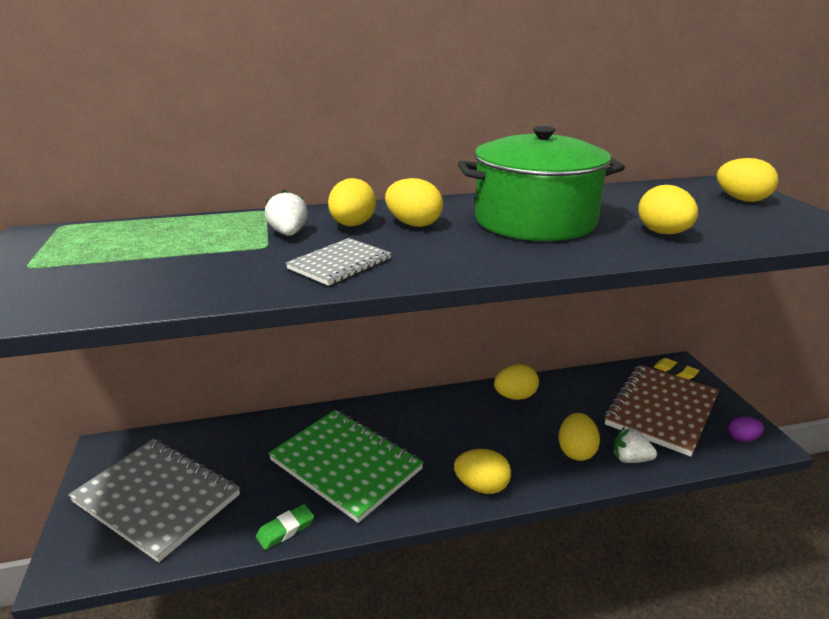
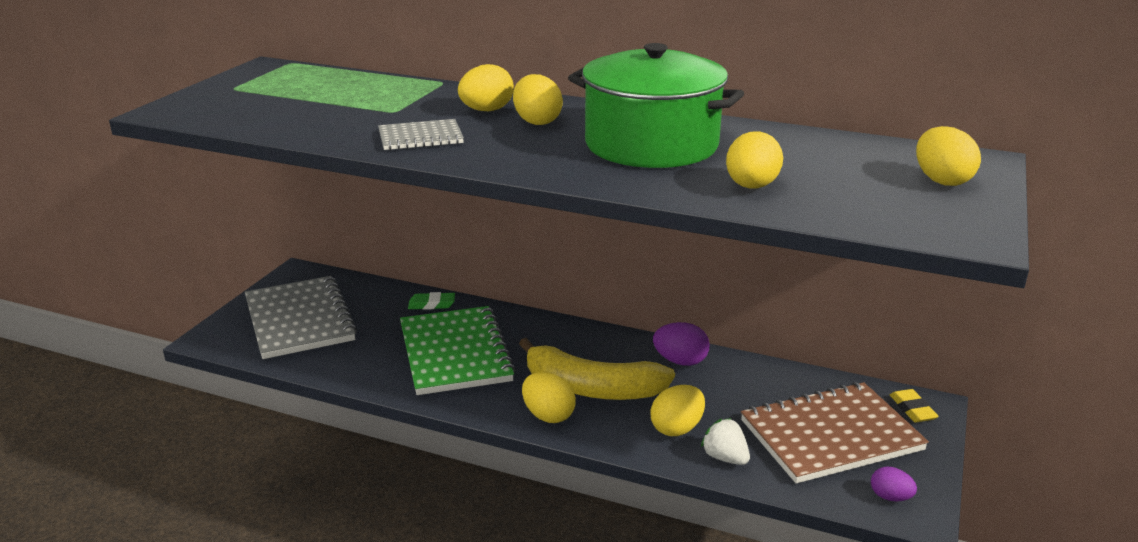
camera: 35 degrees right, 0 degrees up
(285, 529) = (362, 377): green eraser -> green eraser (431, 304)
(289, 233) = (427, 105): white strawberry -> none
(484, 446) = (592, 388): none -> yellow banana
(515, 396) = (680, 361): yellow egg -> purple egg

